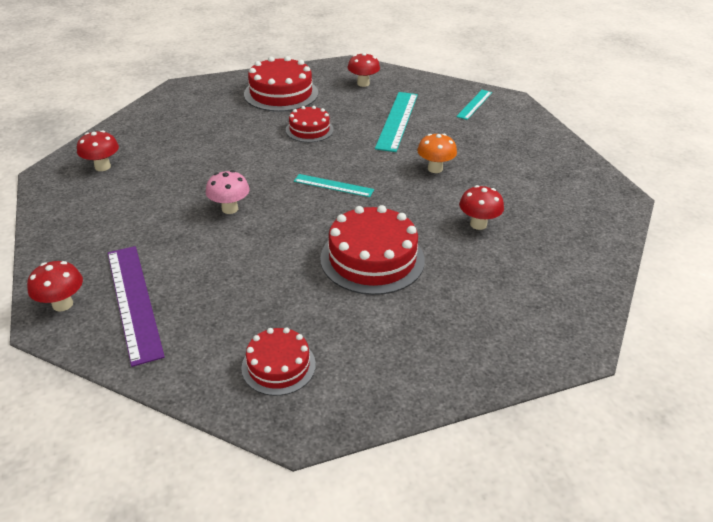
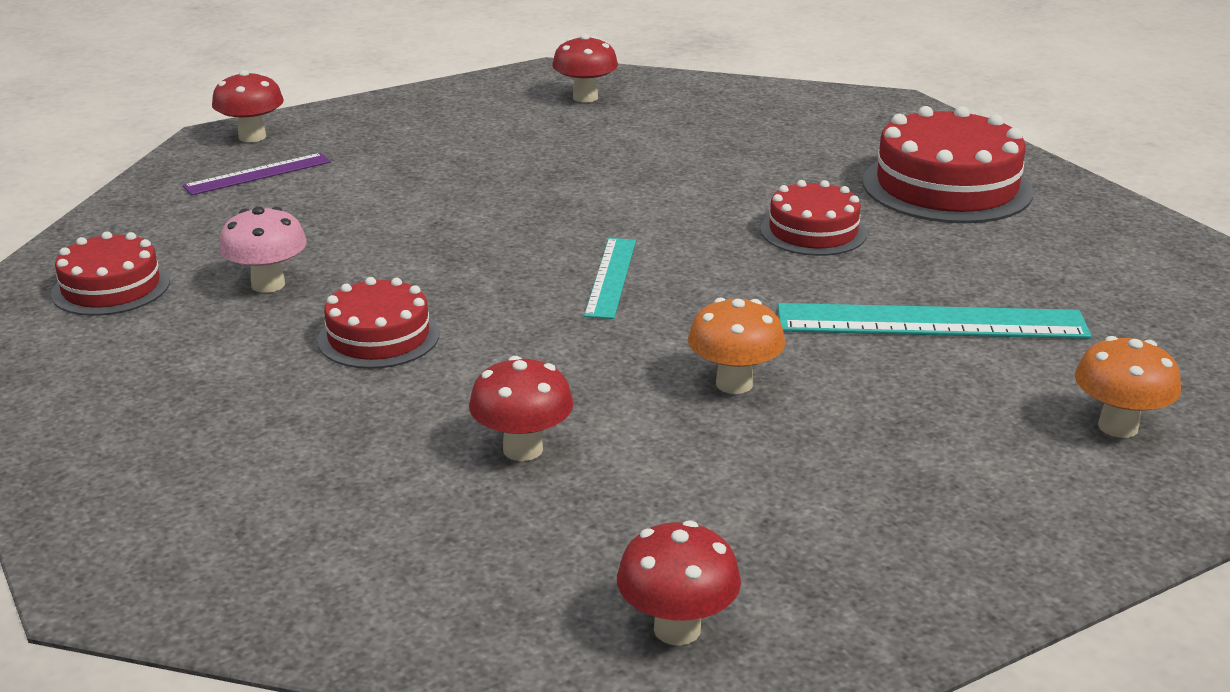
camera: 80 degrees right, 10 degrees down
(133, 301) = (258, 174): purple ruler -> purple ruler, size x0.58
(230, 209) = (500, 200): pink mushroom -> pink mushroom (268, 284)
(363, 83) = (1084, 266): red mushroom -> red mushroom (677, 629)
(372, 259) = (378, 337): red cake -> red cake, size x0.59
(474, 104) = (1118, 426): turquoise ruler -> orange mushroom

